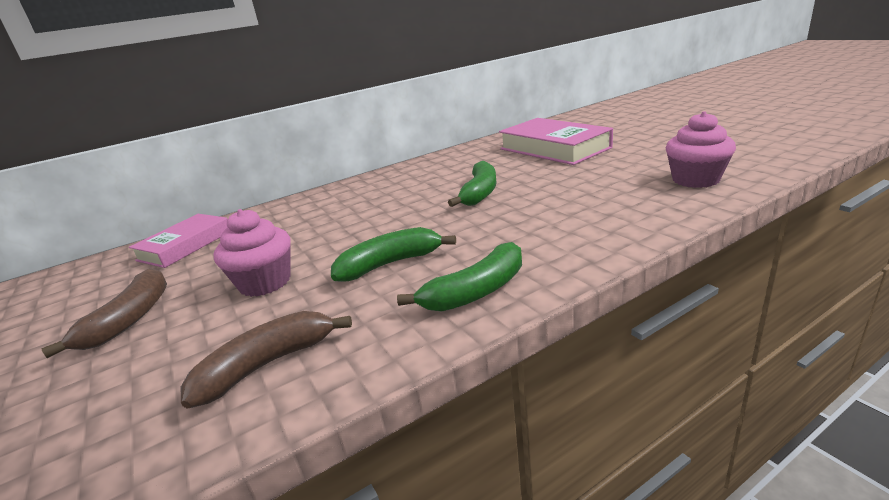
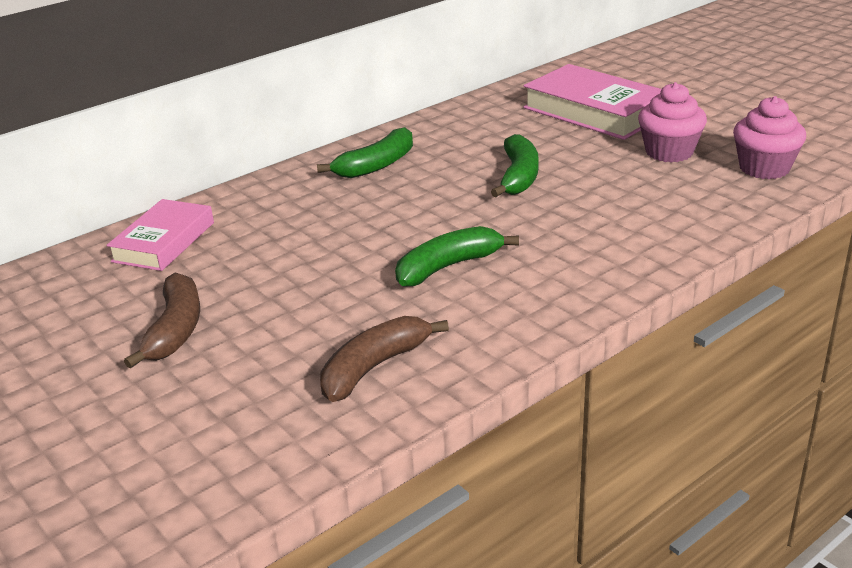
camera: 10 degrees left, 5 degrees up
(265, 282) = (311, 288): pink cupcake -> pink cupcake (669, 152)
(476, 291) = (555, 296): green banana -> green banana (376, 165)

